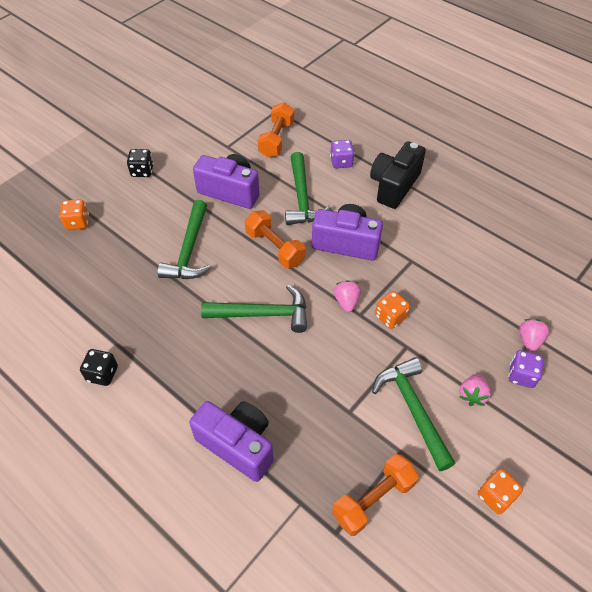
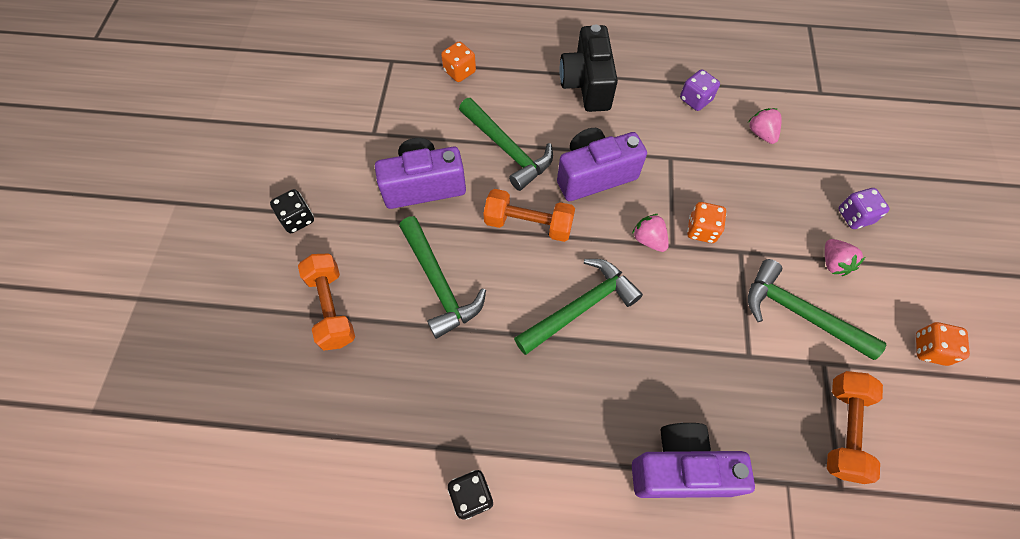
camera: 35 degrees left, 10 degrees up
(77, 222) = (273, 331): orange dice -> orange dice (459, 72)
(276, 139) = (421, 95): orange dumbbell -> orange dumbbell (331, 308)
(341, 162) = (513, 86): purple dice -> purple dice (695, 100)
(529, 340) = (833, 177): pink strawberry -> pink strawberry (761, 133)

